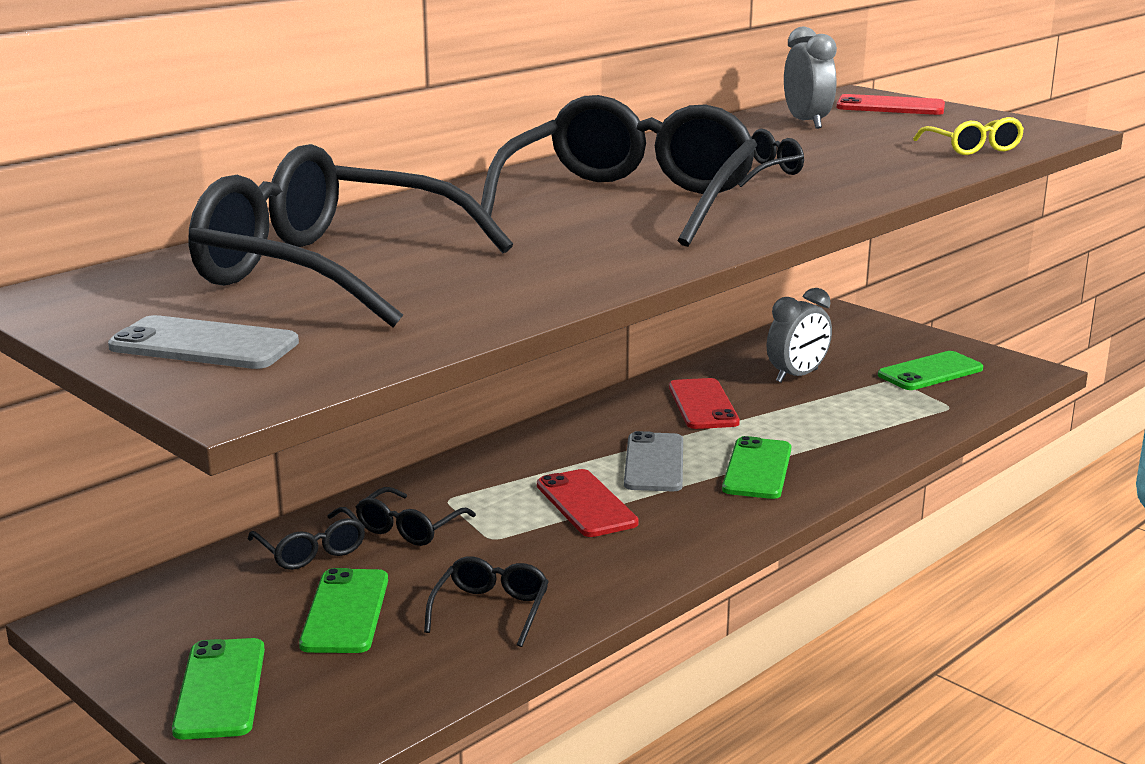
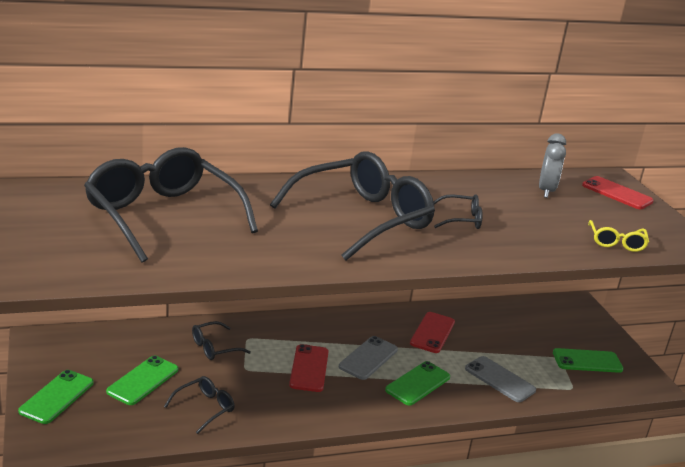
camera: 25 degrees right, 5 degrees up
(204, 345) = (56, 243): grey phone -> grey phone (499, 379)
(311, 551) = (160, 342): black glasses -> none
(797, 376) = (505, 334): grey clock -> none

